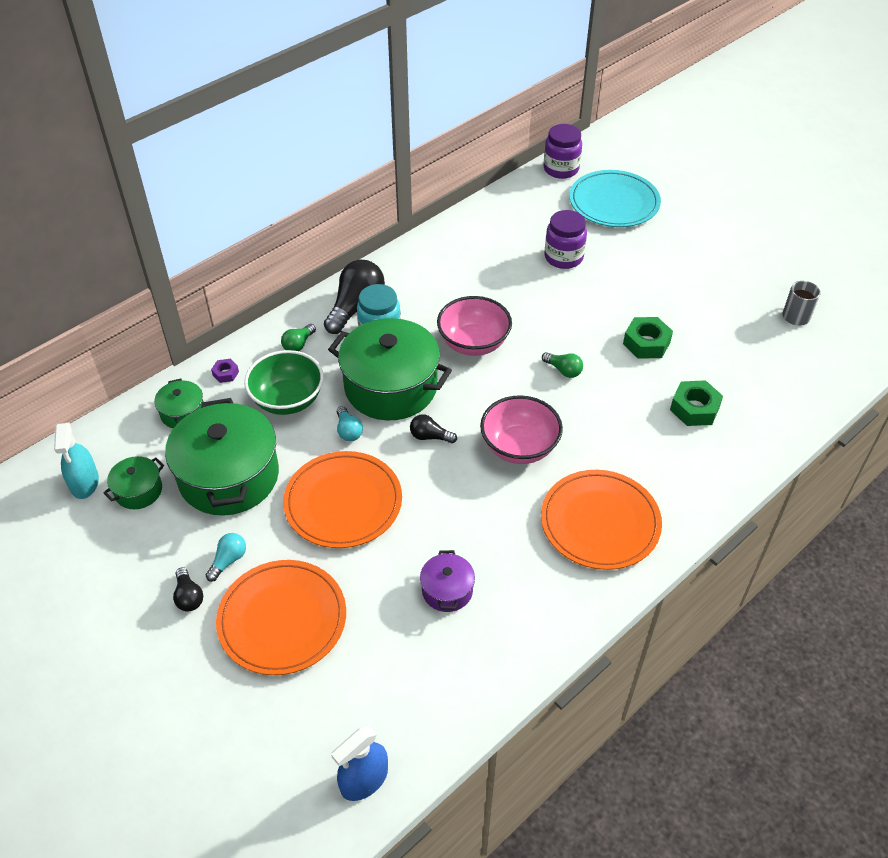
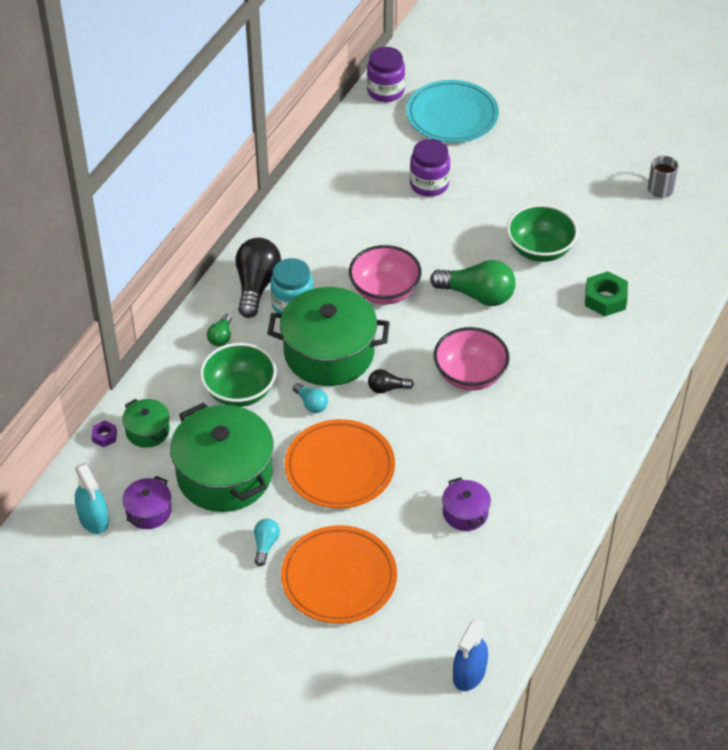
camera: 20 degrees left, 0 degrees up
(138, 491) = (148, 511): green pot -> purple pot
(189, 596) = (248, 584): black light bulb -> none
(225, 373) = (167, 383): purple nut -> purple nut (104, 436)
(563, 370) = (477, 295): green light bulb -> green light bulb, size x1.98
(600, 522) = (566, 420): orange plate -> none
(646, 343) = (540, 249): green nut -> green bowl

